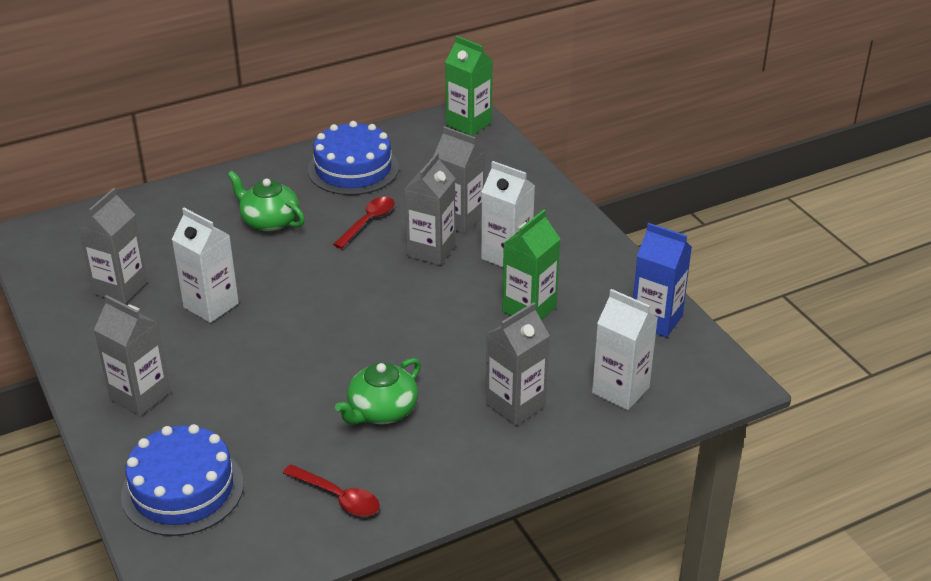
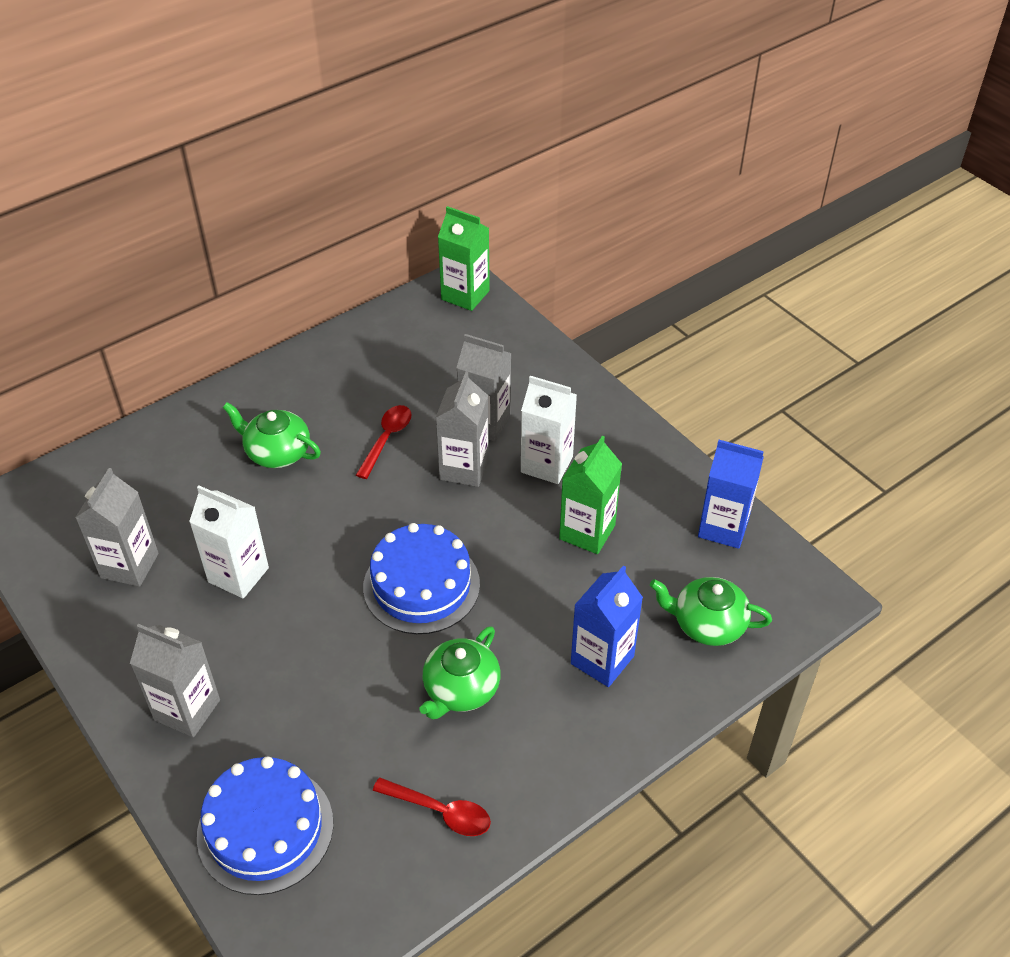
camera: 10 degrees left, 10 degrees up
(353, 169) = (353, 370): blue cake -> blue cake (421, 585)
(515, 405) = (602, 660): grey carton -> blue carton
(620, 390) = (707, 624): white carton -> green teapot

